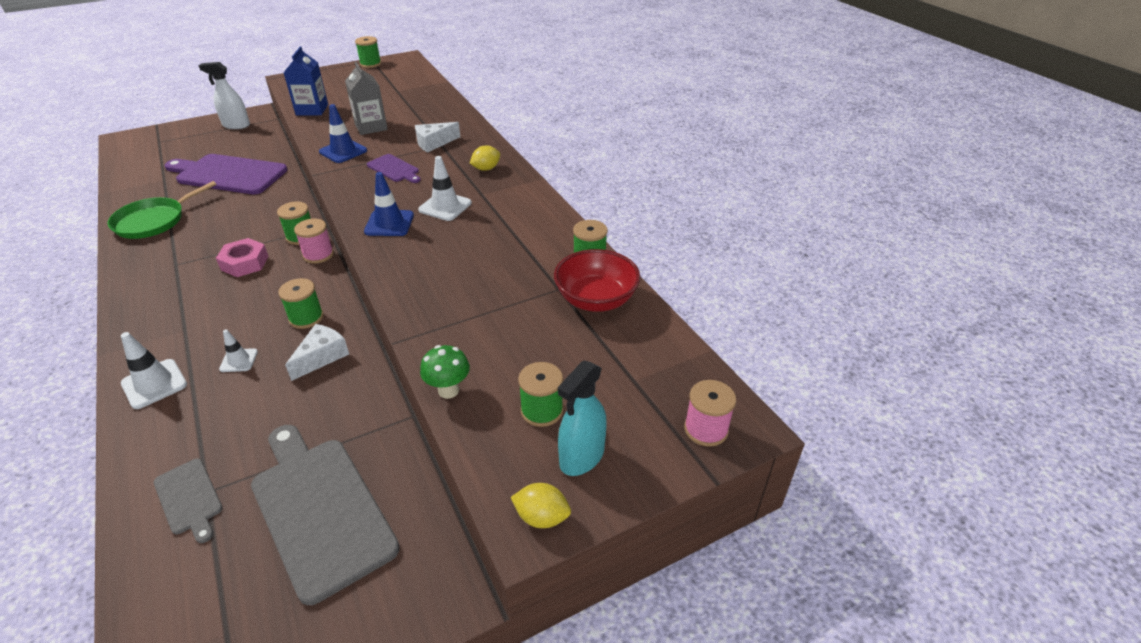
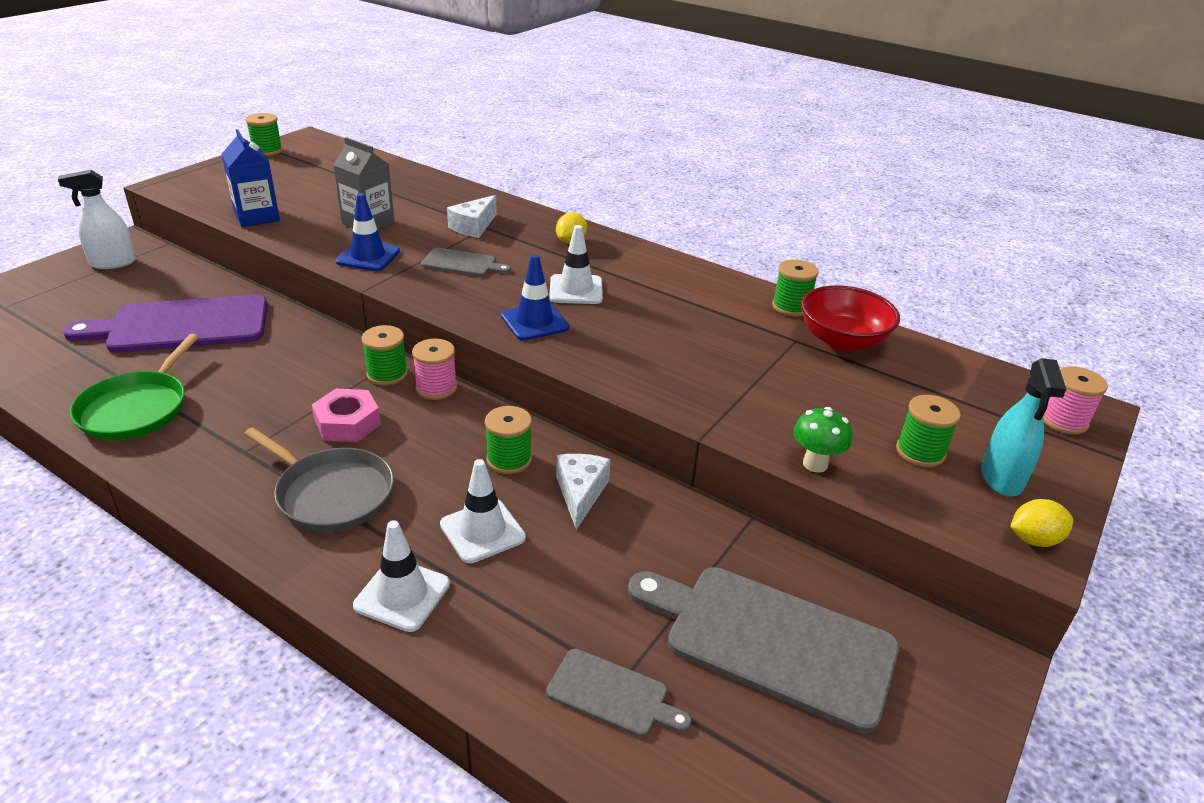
camera: 30 degrees left, 5 degrees down
(188, 306) = (331, 493): none -> grey pan
(239, 360) = (482, 531): white traffic cone -> white traffic cone, size x1.61
(394, 169) = (462, 263): purple cutting board -> grey cutting board

